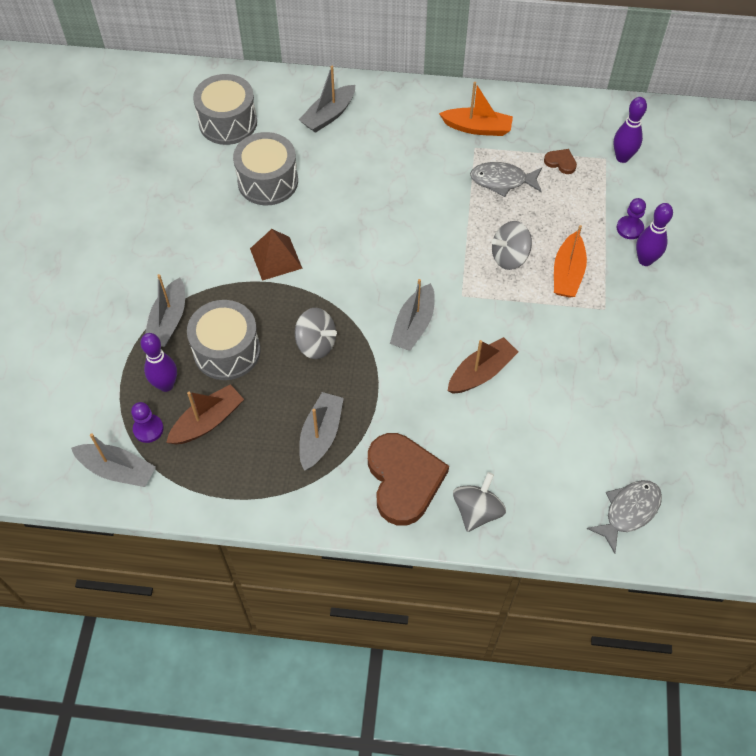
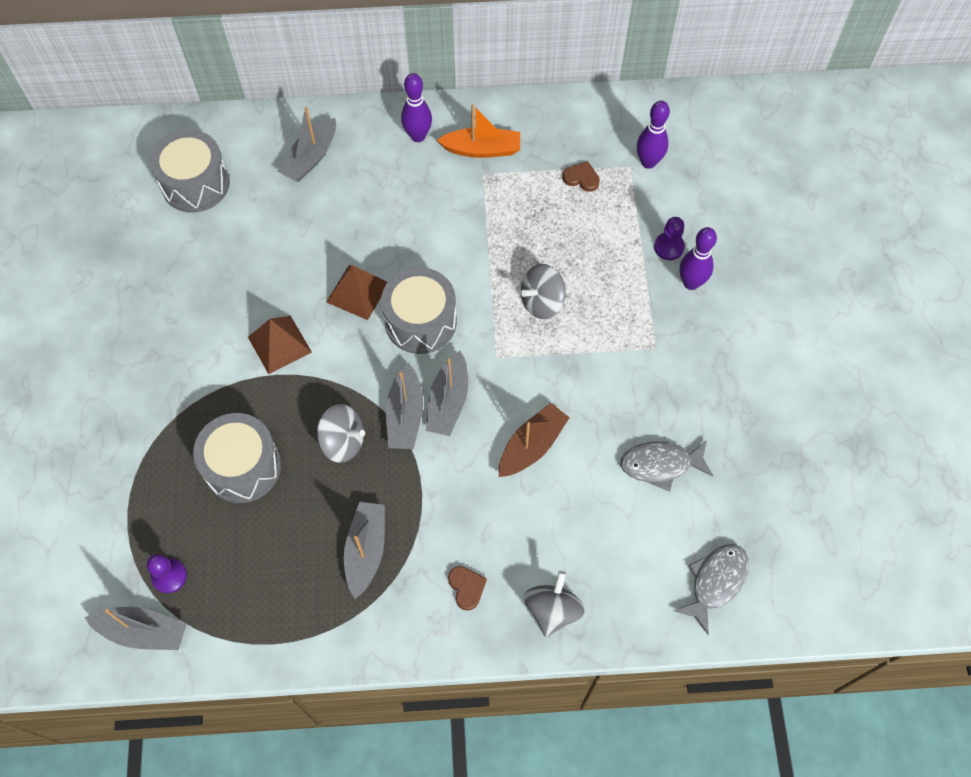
camera: 10 degrees left, 5 degrees up
(166, 385) = (180, 519): purple bowling pin -> purple bowling pin (418, 136)
(168, 321) = (169, 441): grey boat -> grey boat (405, 415)
(207, 421) = (235, 555): brown boat -> none
(268, 181) = (254, 251): grey drum -> grey drum (420, 321)
(350, 226) = (358, 292): none -> brown pyramid
(403, 480) = (466, 587): brown heart -> brown heart, size x0.42
(502, 181) = (520, 210): grey fish -> grey fish (661, 465)
(567, 273) = (609, 312): orange boat -> none

